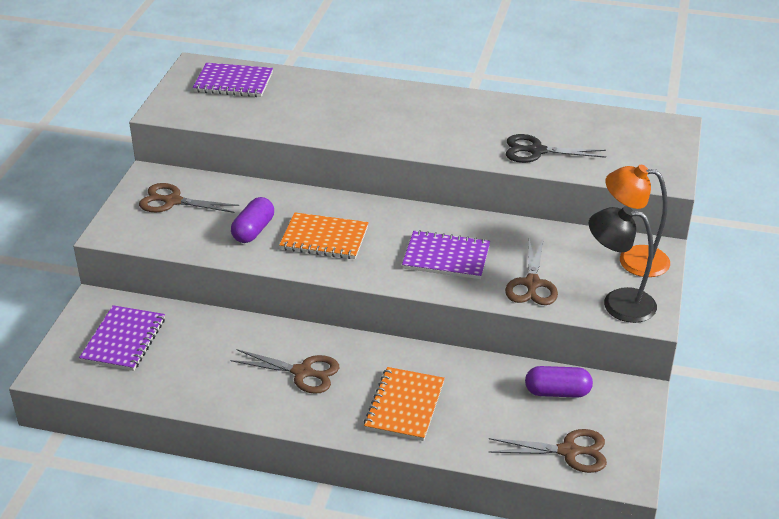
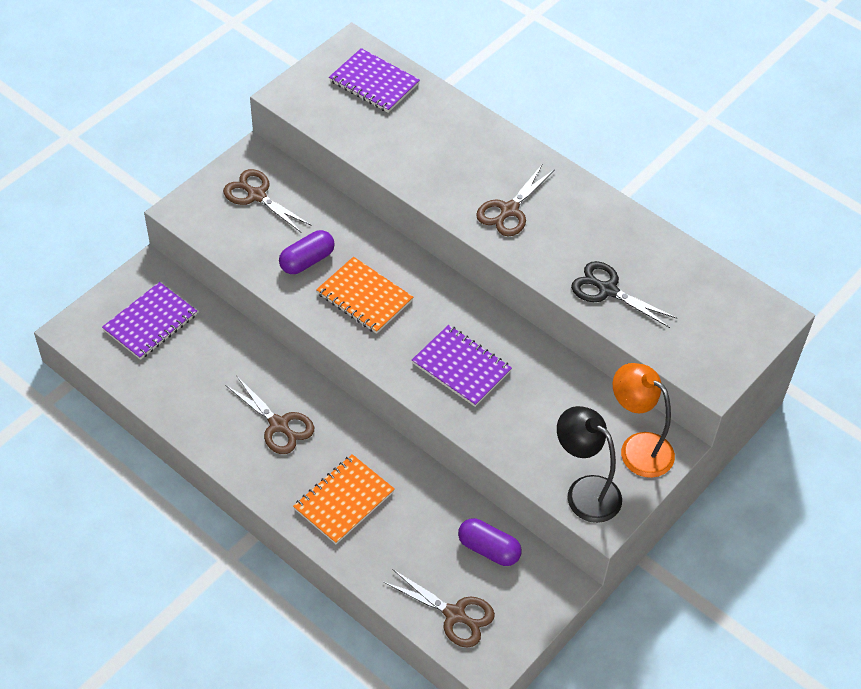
camera: 25 degrees right, 15 degrees up
(532, 284) = (520, 433): brown scissors -> brown scissors (509, 210)

